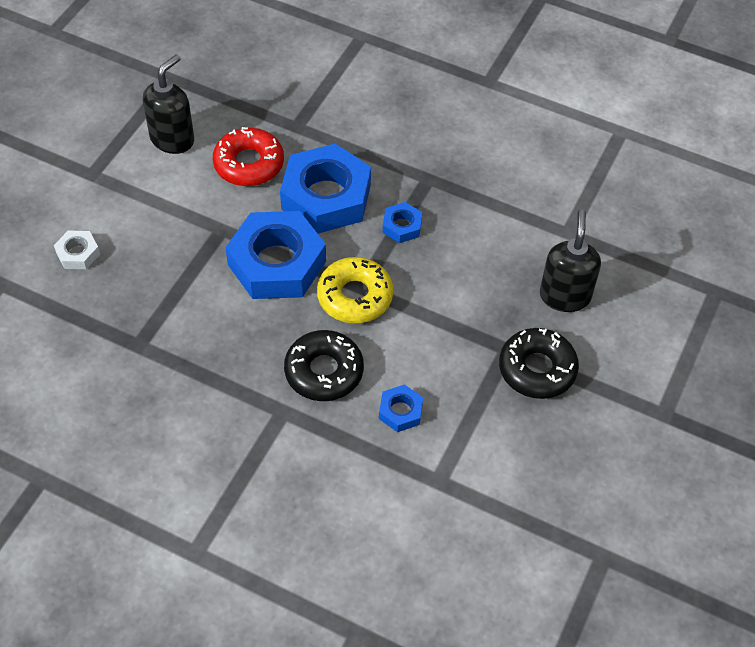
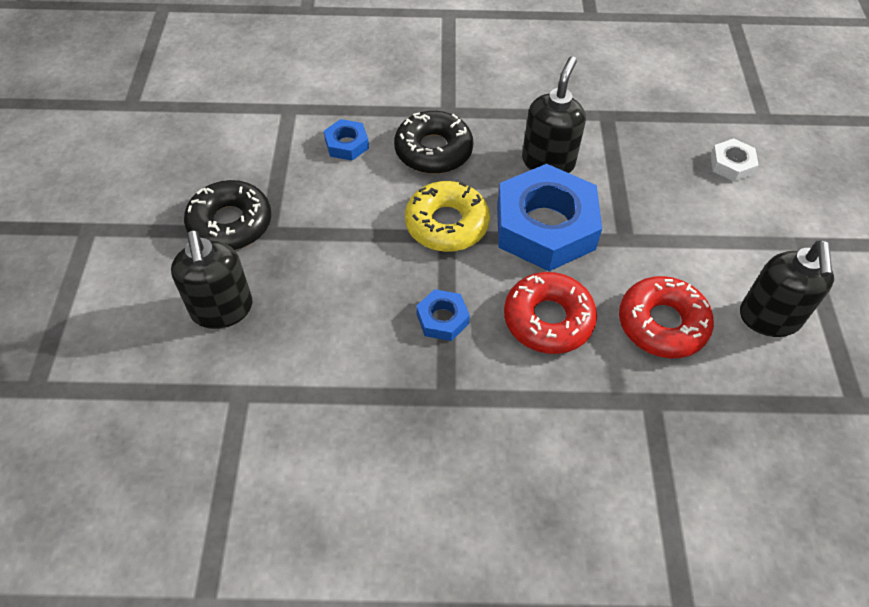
camera: 155 degrees right, 0 degrees up
(230, 318) = (548, 162): none -> black soap dispenser
(326, 197) = (548, 319): blue nut -> red donut

